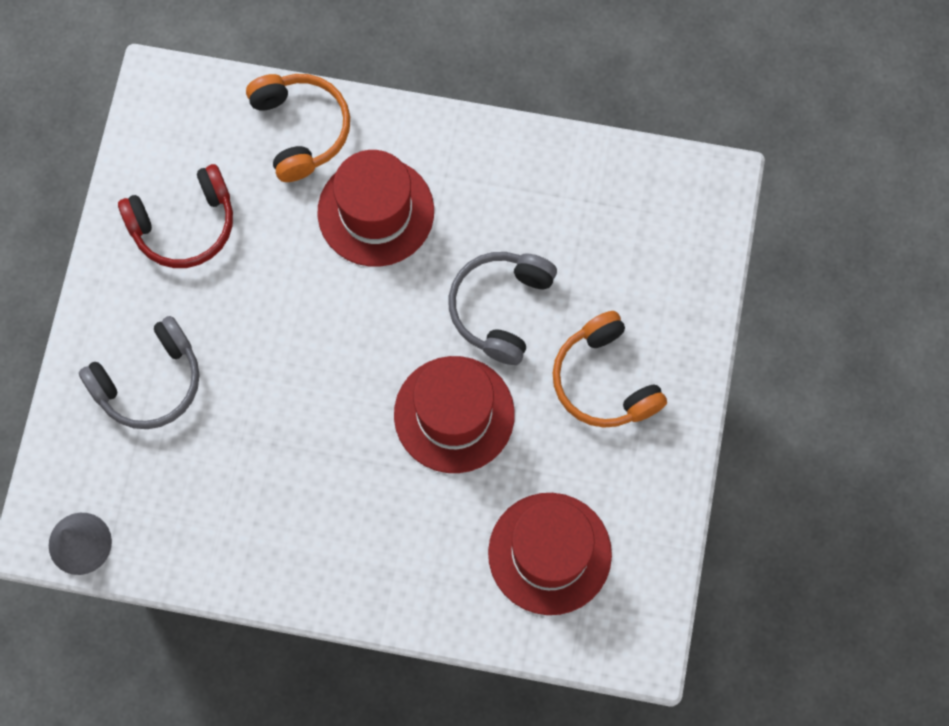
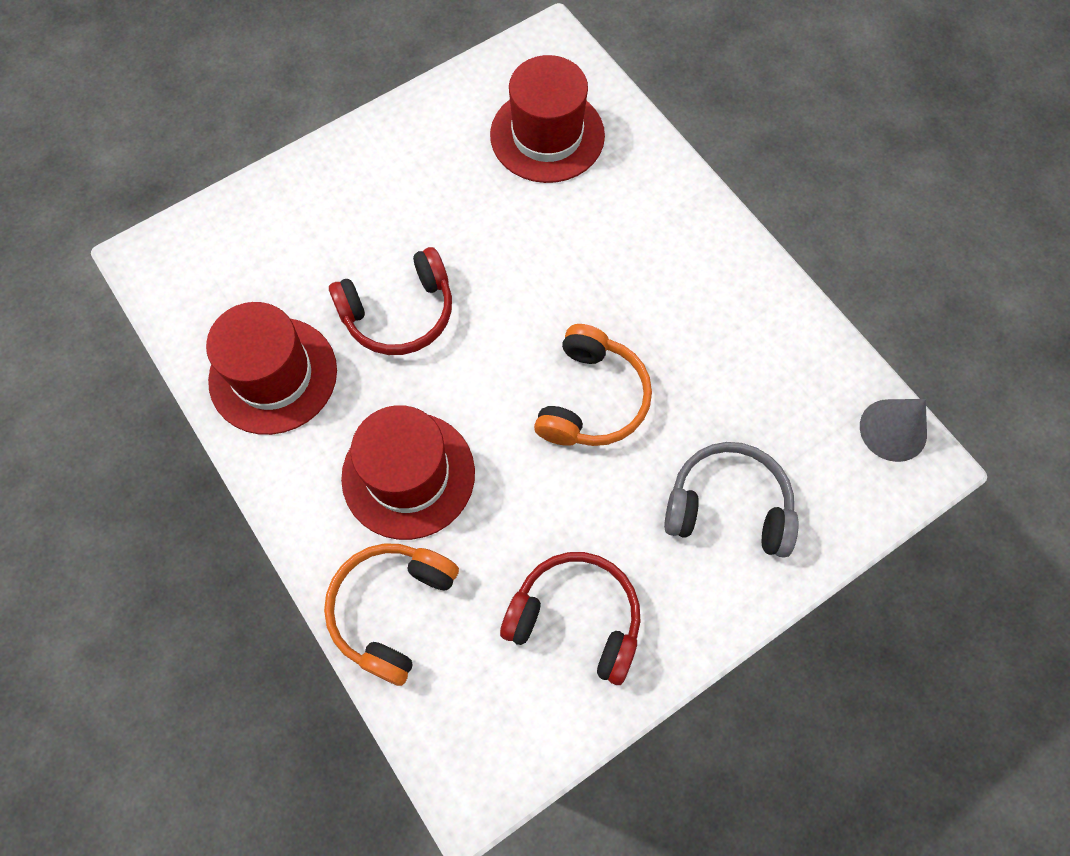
camera: 135 degrees left, 5 degrees down
(454, 414) = (515, 272): red hat -> red hat (273, 375)
(500, 308) = (399, 313): grey headphones -> red headphones
(604, 380) = (387, 202): orange headphones -> orange headphones (592, 399)

